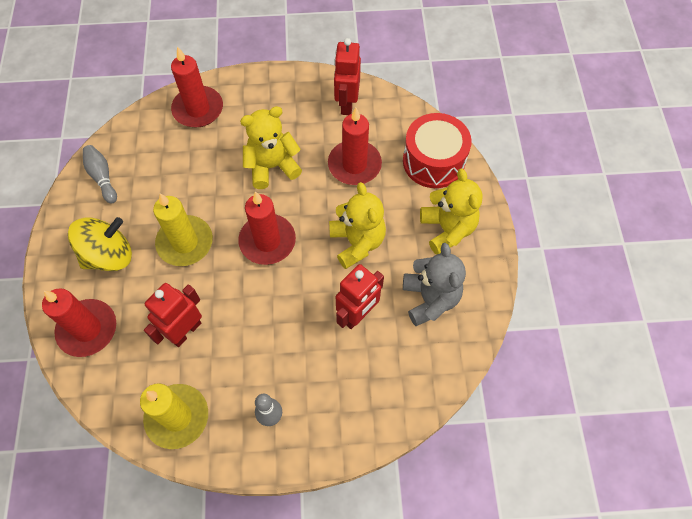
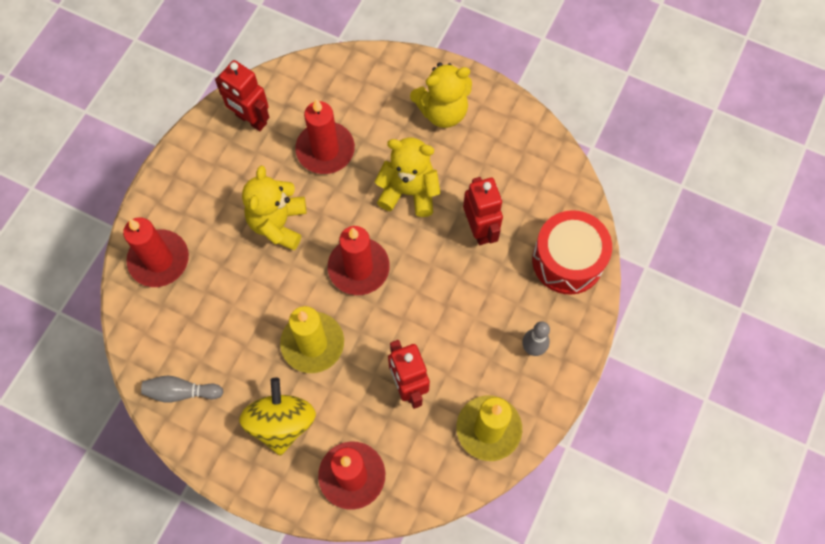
camera: 60 degrees left, 5 degrees up
(430, 299) = (500, 163): grey teddy bear -> none
(433, 161) = (366, 82): red drum -> red drum (567, 260)
(447, 229) = (442, 111): yellow teddy bear -> yellow teddy bear turned 150 degrees clockwise

